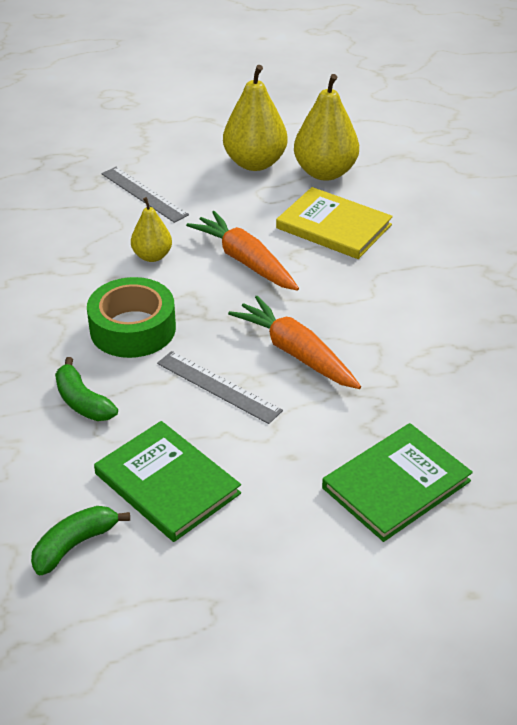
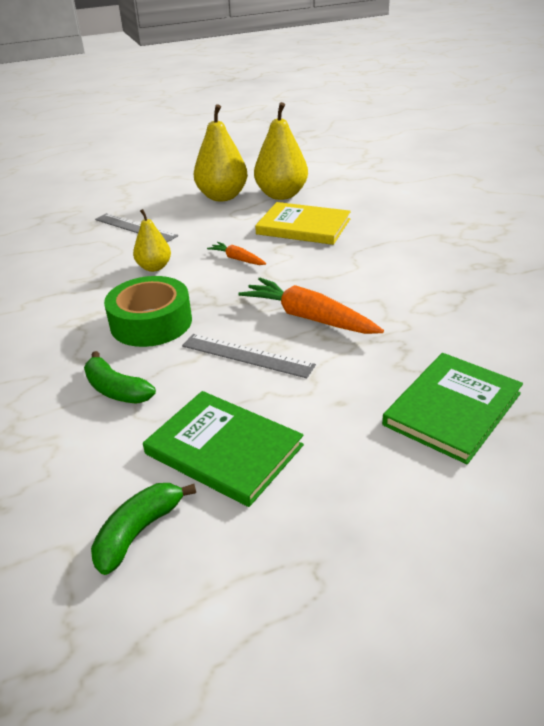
camera: 10 degrees left, 5 degrees down
(245, 261) = (237, 259): orange carrot -> orange carrot, size x0.52

